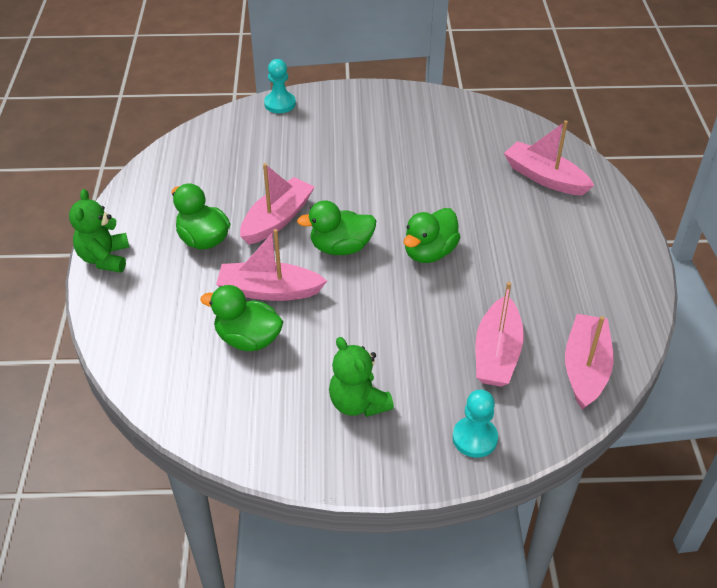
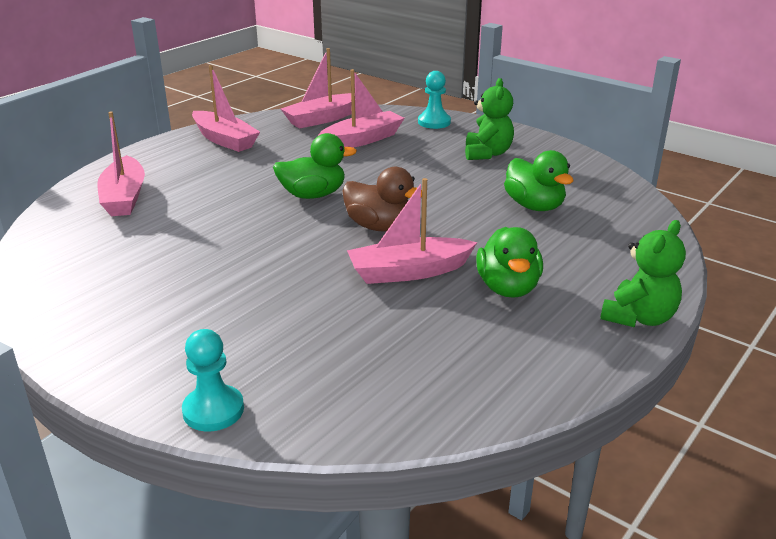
camera: 140 degrees left, 15 degrees down
(269, 291) = (483, 225): pink boat -> pink boat (225, 140)
(341, 247) = (380, 227): green duck -> brown duck

